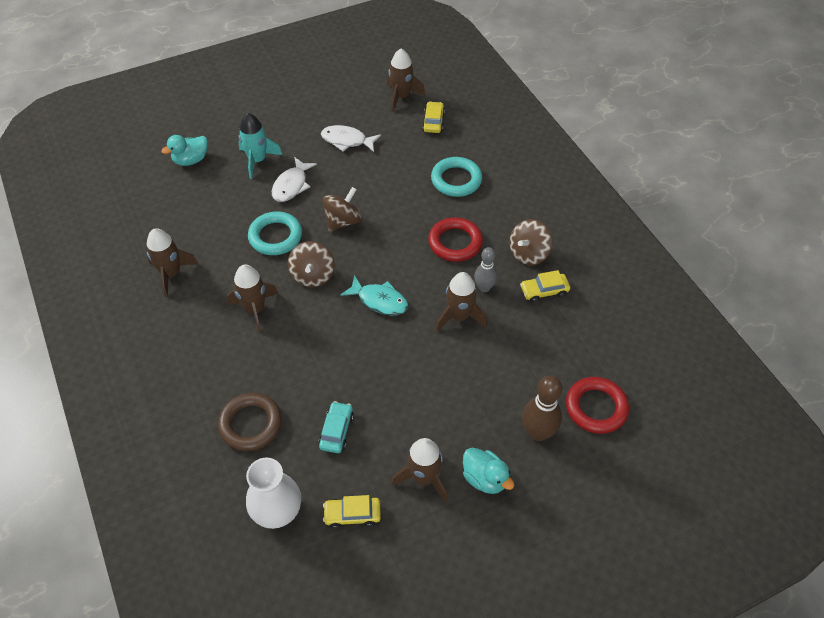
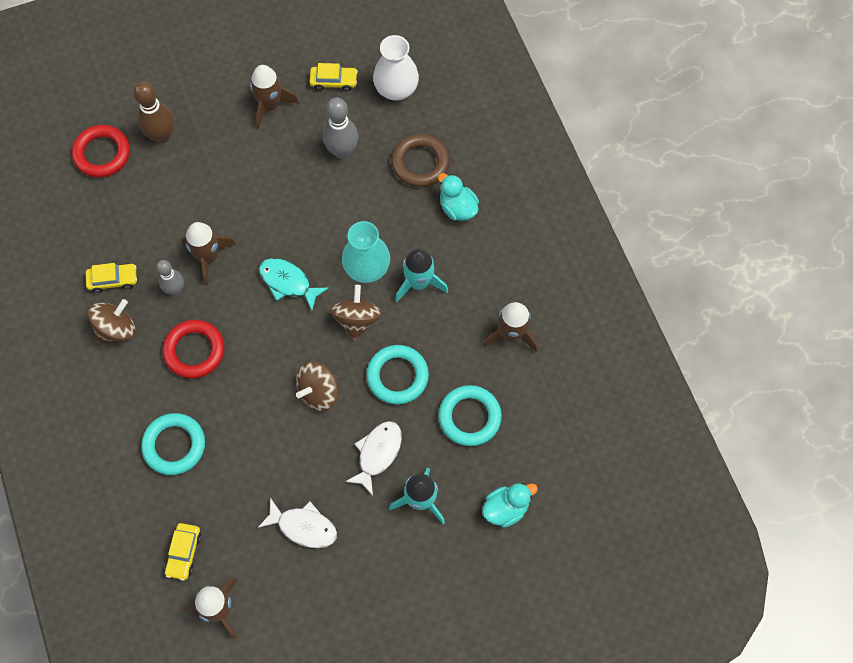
camera: 175 degrees left, 15 degrees up
(215, 213) = (469, 417): none -> turquoise ring
(255, 309) = (419, 283): brown rocket -> turquoise rocket
(305, 318) = (367, 268): none -> turquoise vase
(336, 431) = (342, 151): turquoise car -> grey bowling pin
(485, 478) = (218, 101): turquoise duck -> turquoise duck (457, 208)

